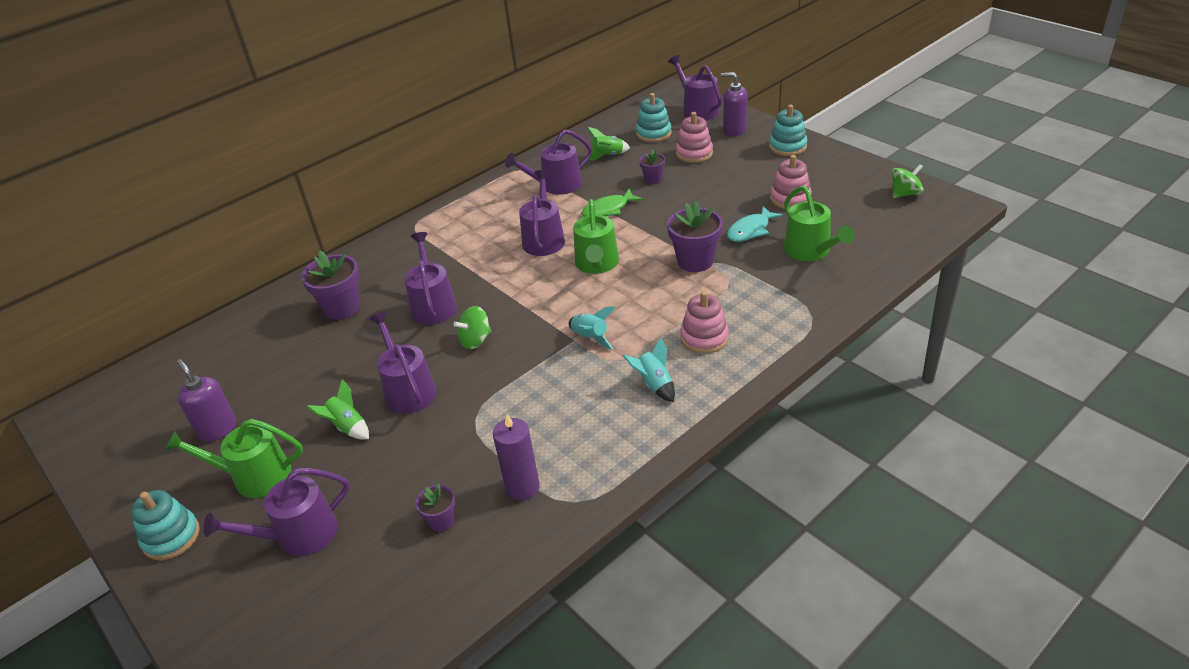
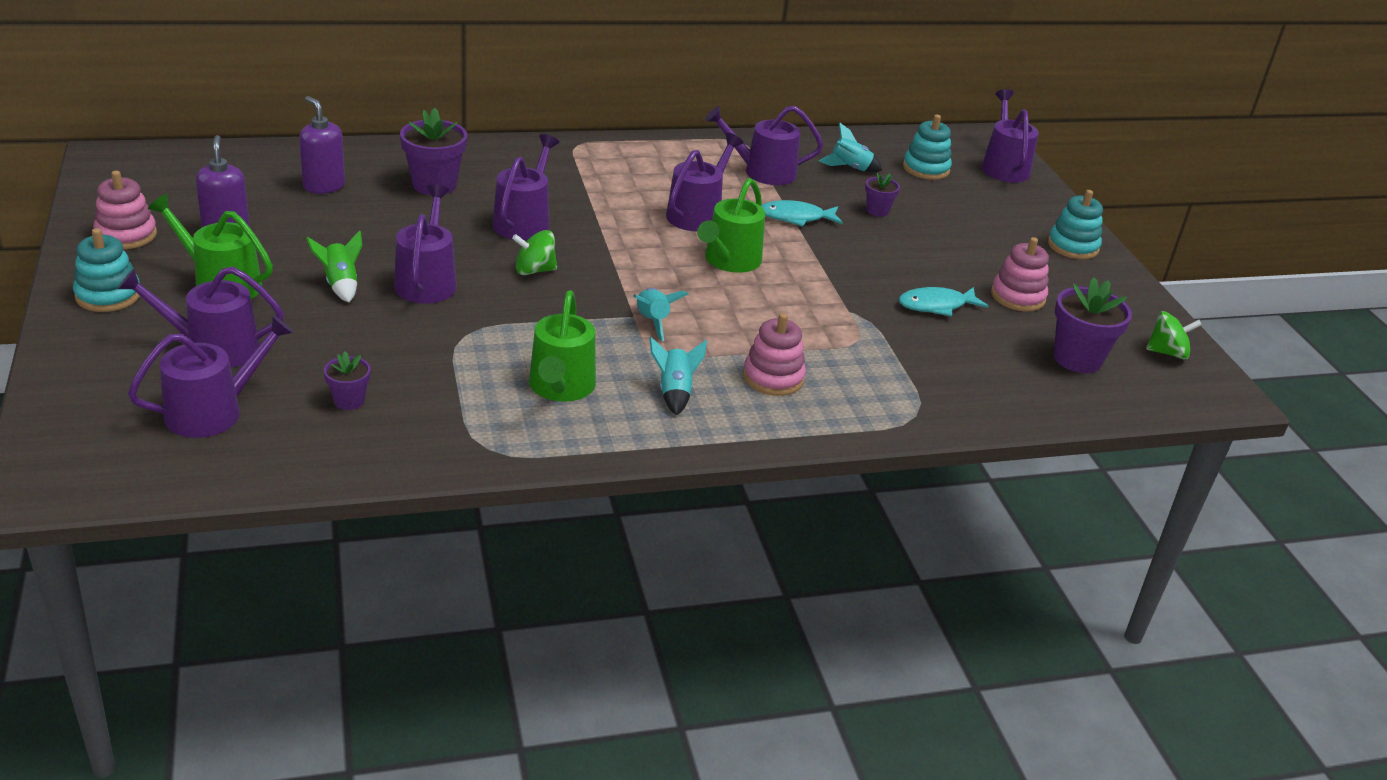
camera: 20 degrees right, 5 degrees down
(348, 591) = (213, 411): none -> purple watering can
(522, 487) = (451, 412): purple candle -> none
(608, 156) = (850, 168): green rocket -> turquoise rocket
(608, 209) = (796, 218): green fish -> turquoise fish
(694, 153) = (952, 207): pink stacking toy -> pink stacking toy (126, 235)
(695, 261) = (840, 306): purple flower pot -> purple flower pot (1077, 359)
(734, 130) = (1026, 204): purple soap dispenser -> purple soap dispenser (324, 186)
(810, 251) = (985, 355): green watering can -> green watering can (560, 387)

